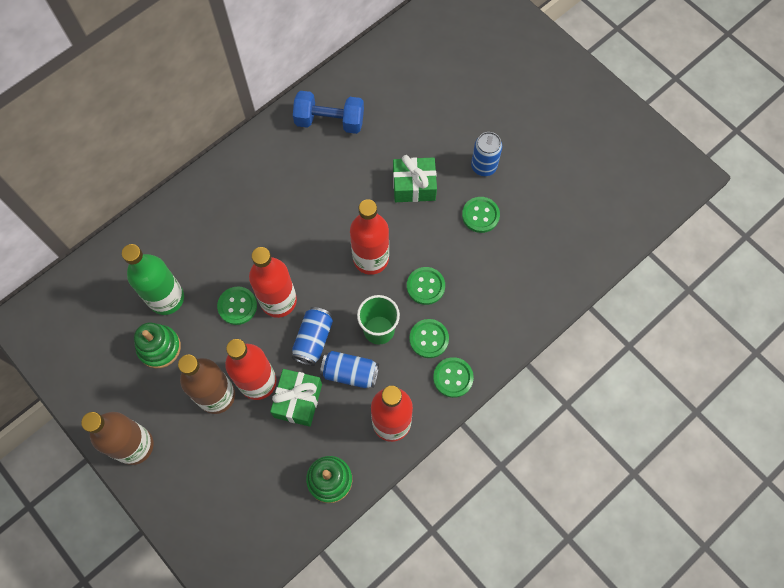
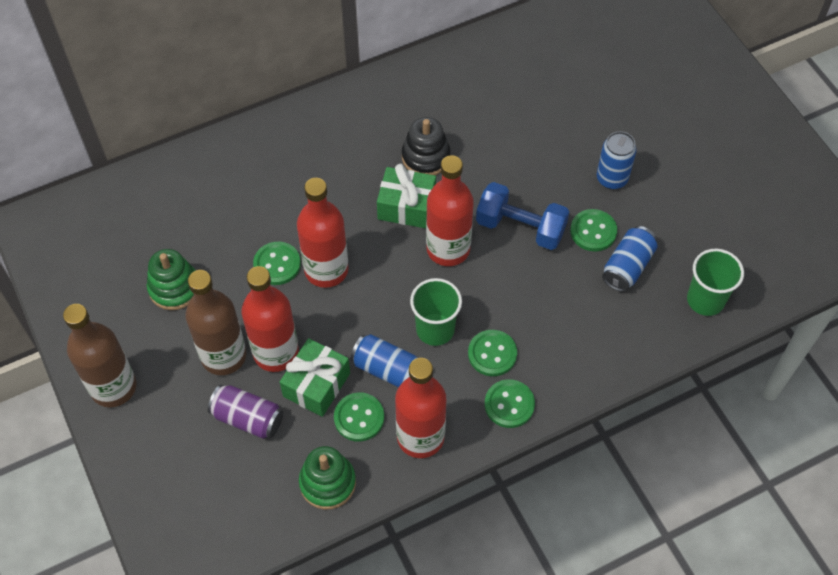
camera: 15 degrees right, 10 degrees down
(166, 298) = (199, 237): green bottle -> none
(251, 443) = (248, 418): none -> purple can
(313, 340) = (354, 322): blue can -> blue can (627, 267)
(329, 121) = (443, 90): blue dumbbell -> blue dumbbell (520, 227)
(331, 183) = (426, 157): none -> black stacking toy
(414, 186) = (522, 181): green gift -> green gift (406, 206)
(425, 286) = (505, 294): green button -> green button (359, 418)
(580, 252) = (705, 300): none -> green cup

